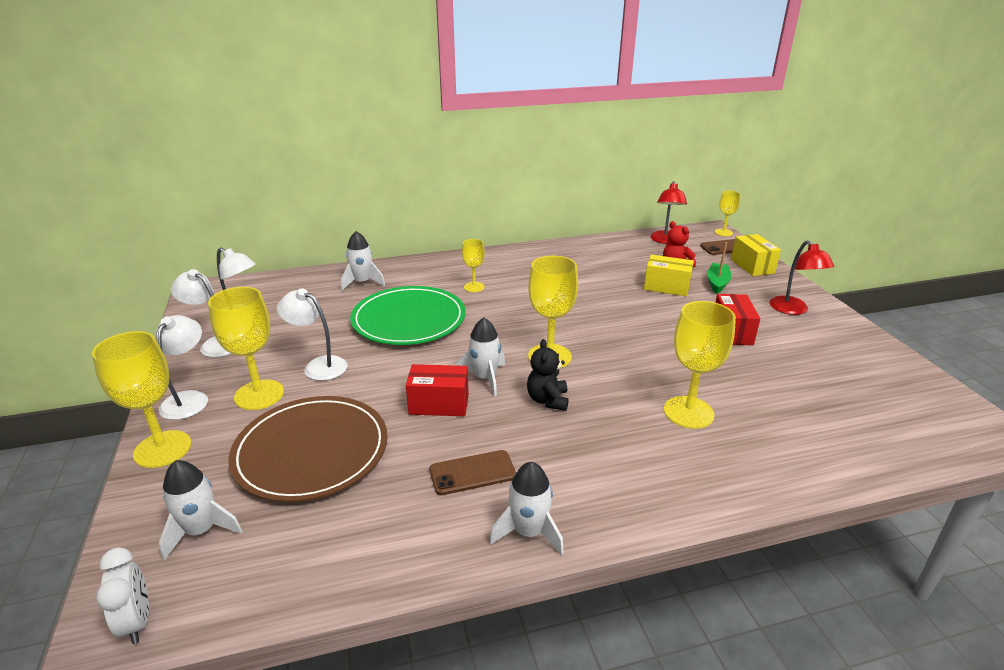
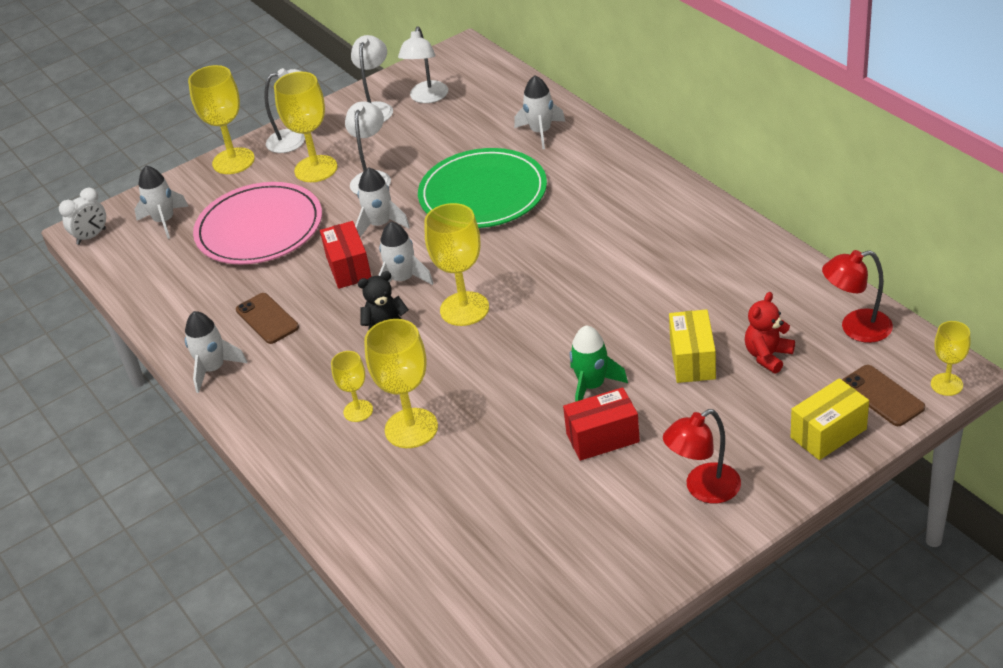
camera: 75 degrees right, 10 degrees up
(311, 451) = (259, 228): brown plate -> pink plate
(393, 375) = (380, 225): none -> white rocket
(474, 287) = (583, 208): yellow goblet -> yellow goblet (358, 411)
(674, 324) = (592, 386): none -> green rocket
(717, 283) = (740, 405): green boat -> none

